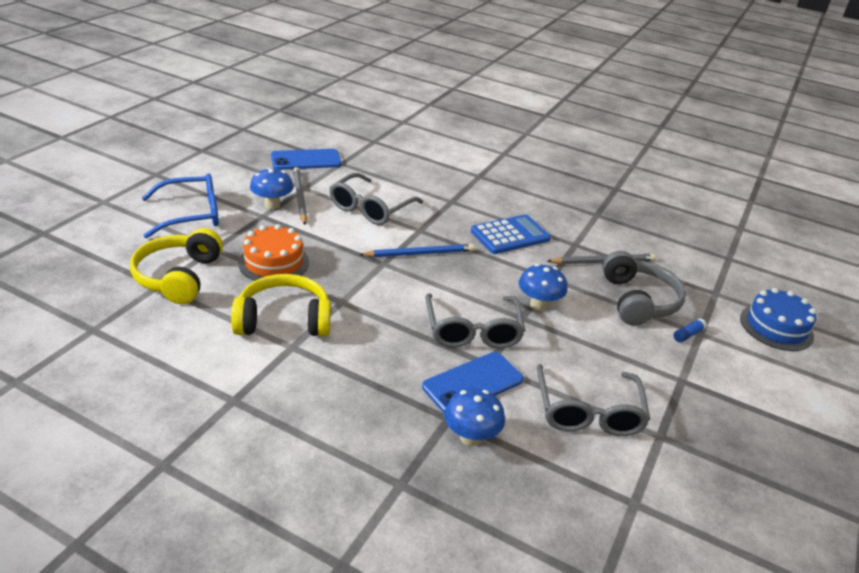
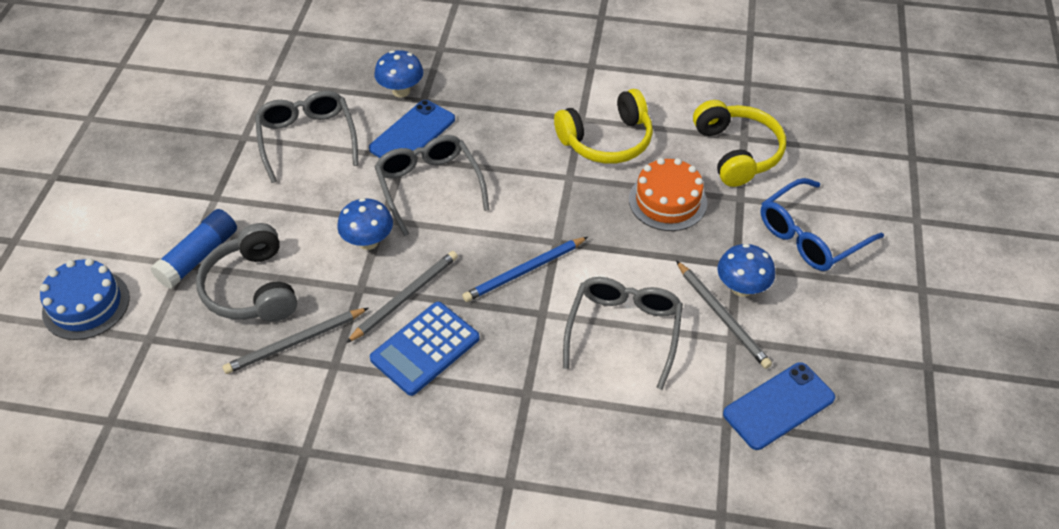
camera: 165 degrees right, 15 degrees up
(516, 264) = (405, 297): none -> grey pencil
(688, 335) = (198, 257): blue glue stick -> blue glue stick, size x2.11

